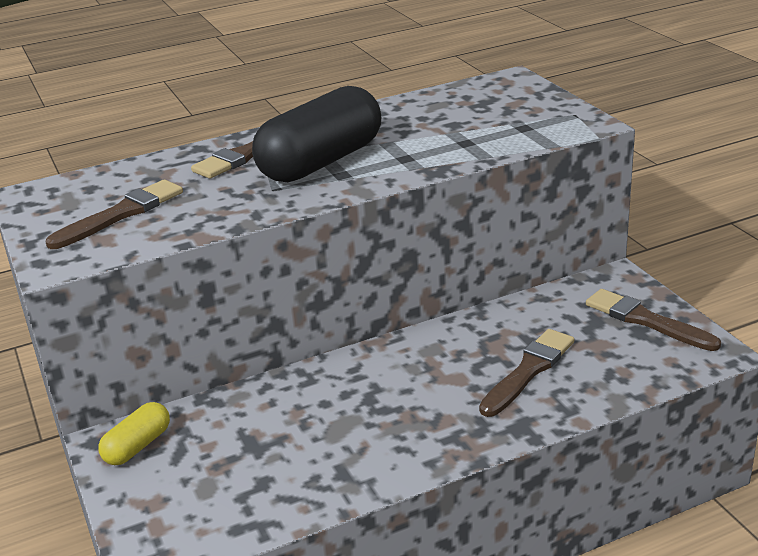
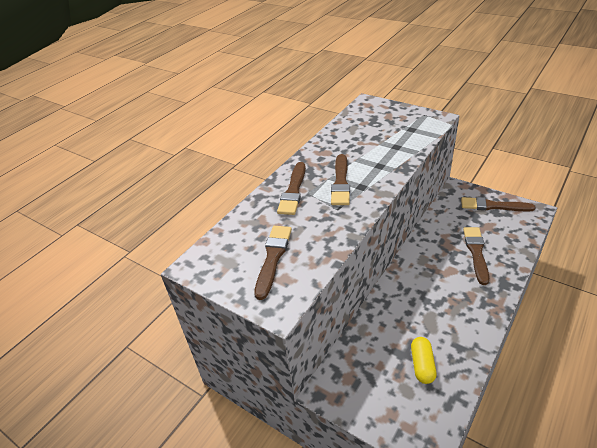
camera: 30 degrees left, 10 degrees up
(138, 446) = (345, 385): yellow capsule -> yellow capsule (422, 365)
(321, 162) = (340, 182): black capsule -> brown brush

